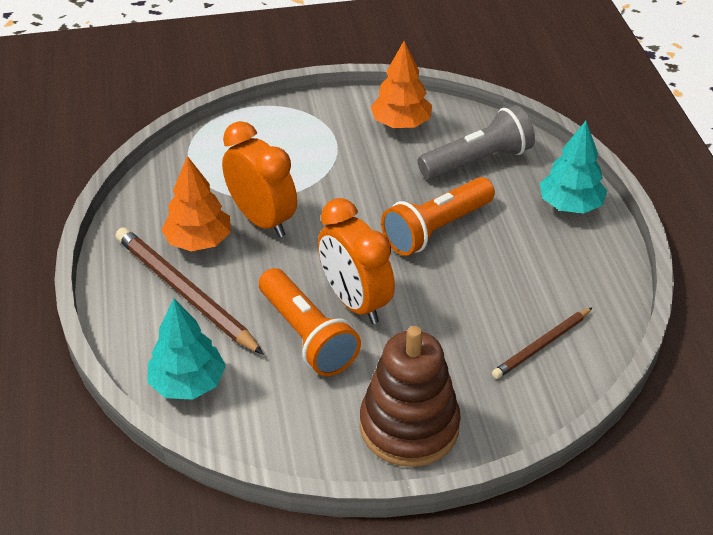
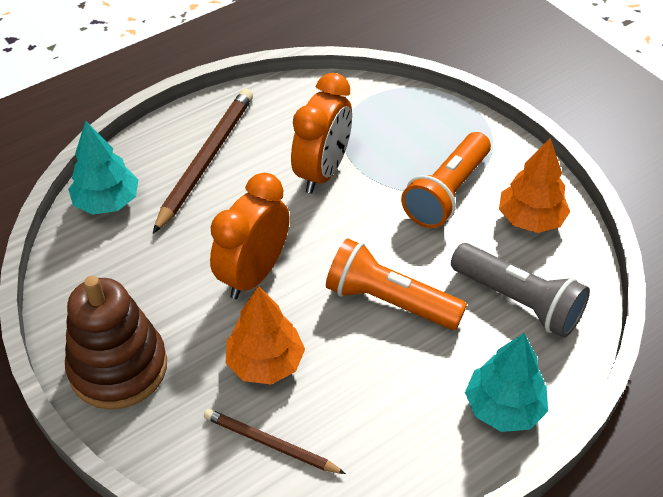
camera: 65 degrees right, 5 degrees up
(198, 241) = (271, 143): orange tree -> orange tree (265, 363)
(307, 336) = (195, 256): orange flashlight -> orange flashlight (447, 193)

